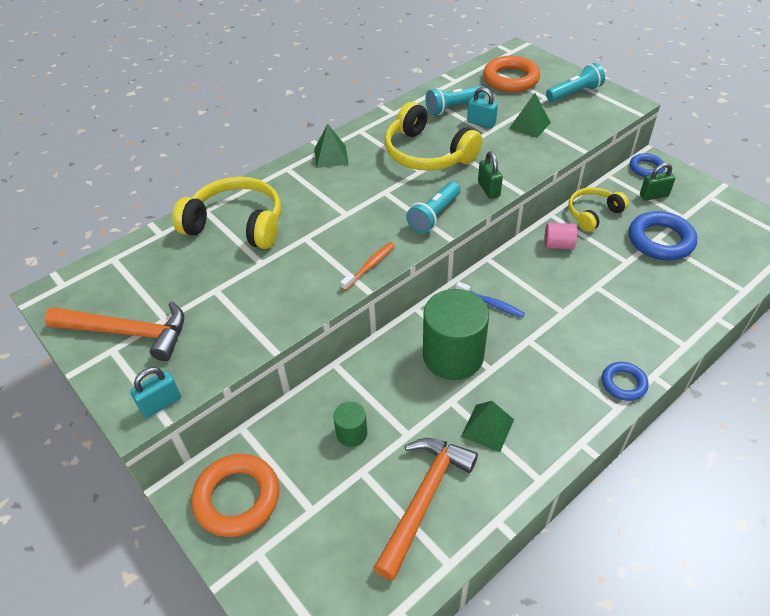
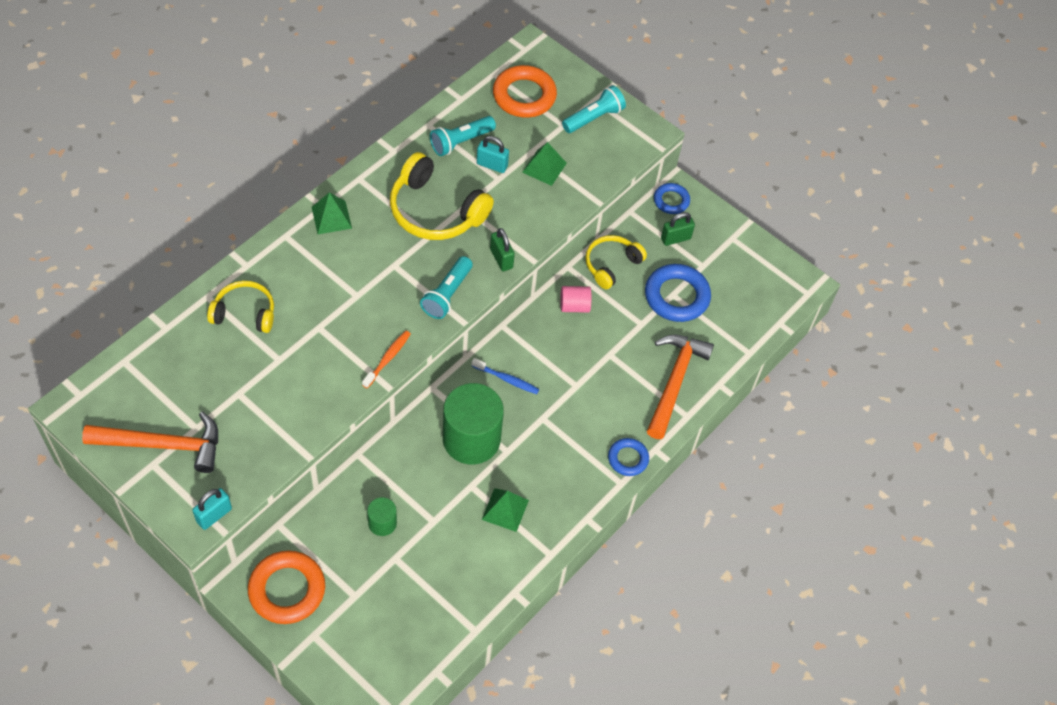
camera: 15 degrees left, 10 degrees up
(237, 224) = (245, 313): yellow headphones -> yellow headphones, size x0.62
(423, 499) = (451, 578): orange hammer -> orange hammer (674, 382)

